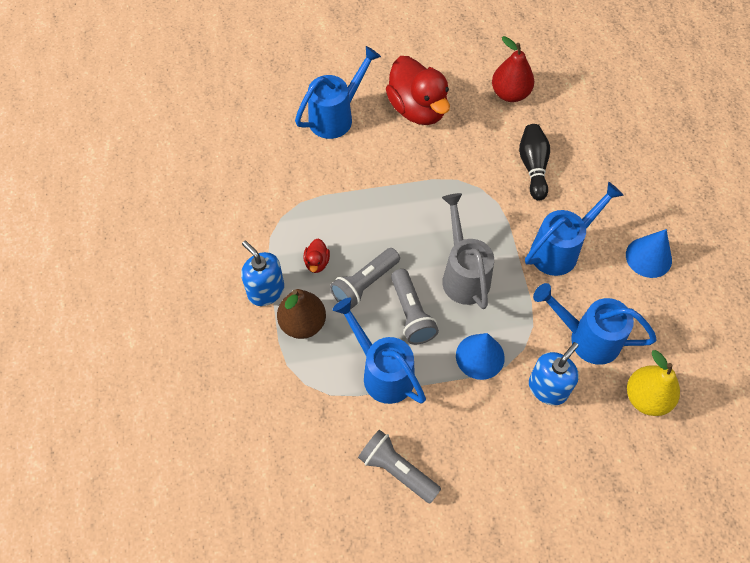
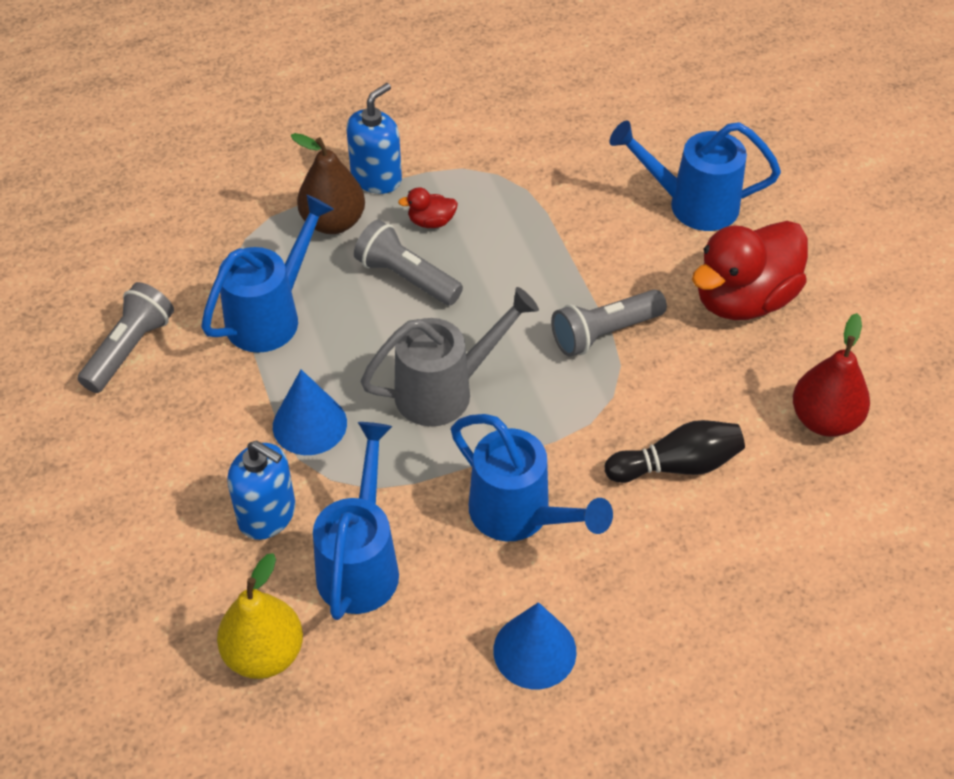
camera: 80 degrees right, 10 degrees down
(336, 116) = (692, 204): blue watering can -> blue watering can turned 150 degrees clockwise
(411, 314) = (367, 336): grey flashlight -> grey flashlight (604, 333)

